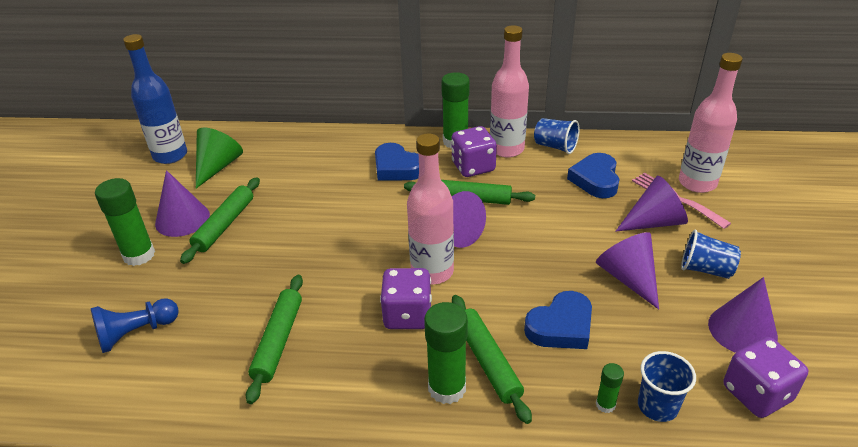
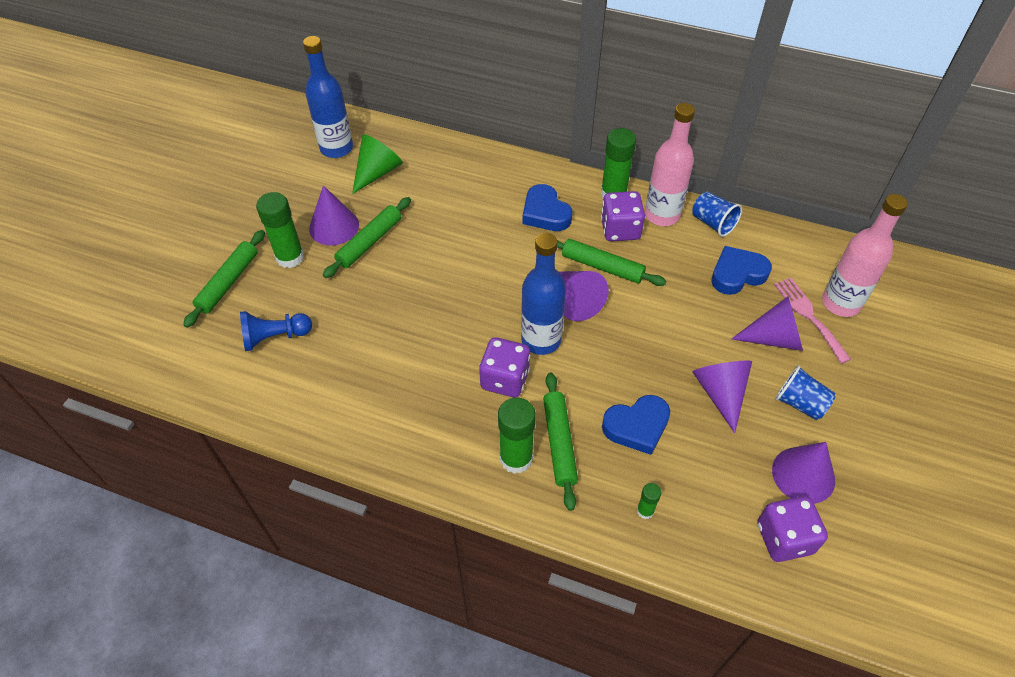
camera: 15 degrees right, 15 degrees up
(278, 341) = (388, 376): green rolling pin -> green rolling pin (228, 282)
(432, 272) = (541, 340): pink bottle -> blue bottle
(595, 180) = (737, 274): blue heart -> blue heart turned 45 degrees clockwise
(657, 406) = (690, 525): blue cup -> none

